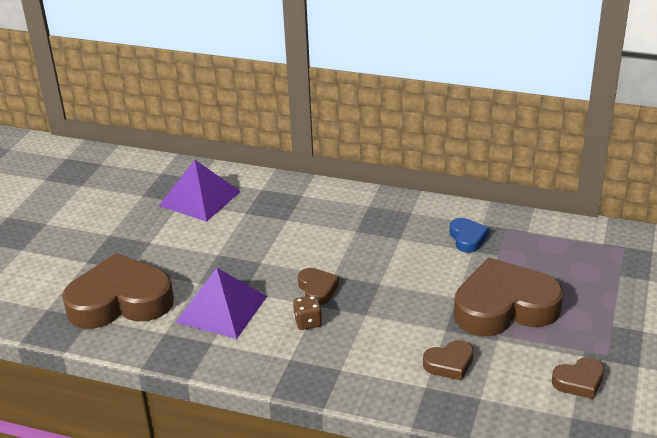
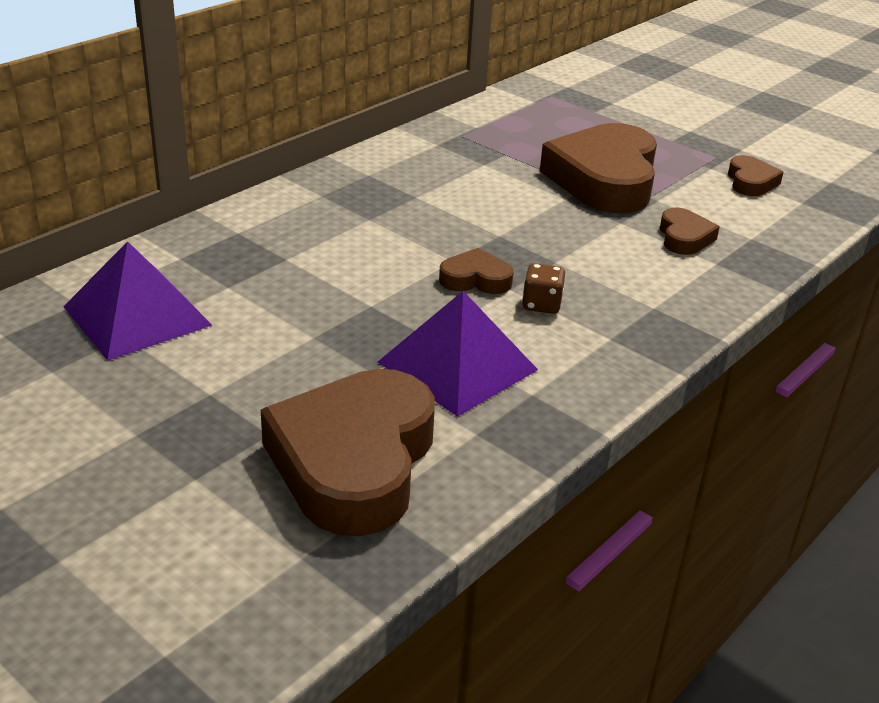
camera: 70 degrees left, 0 degrees up
(467, 238) = (458, 159): blue heart -> none

